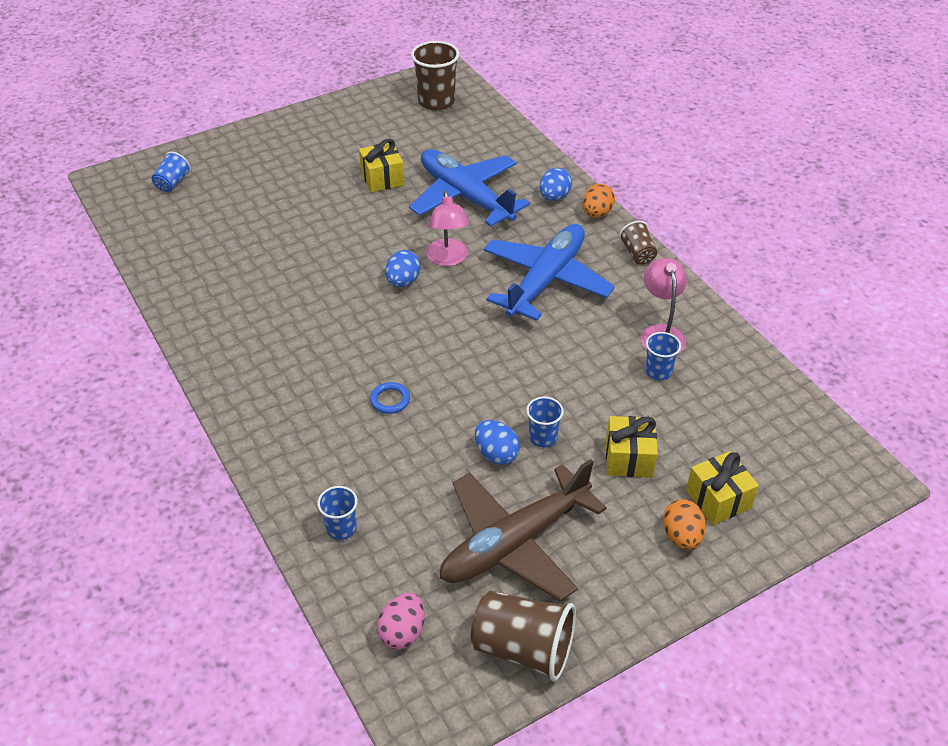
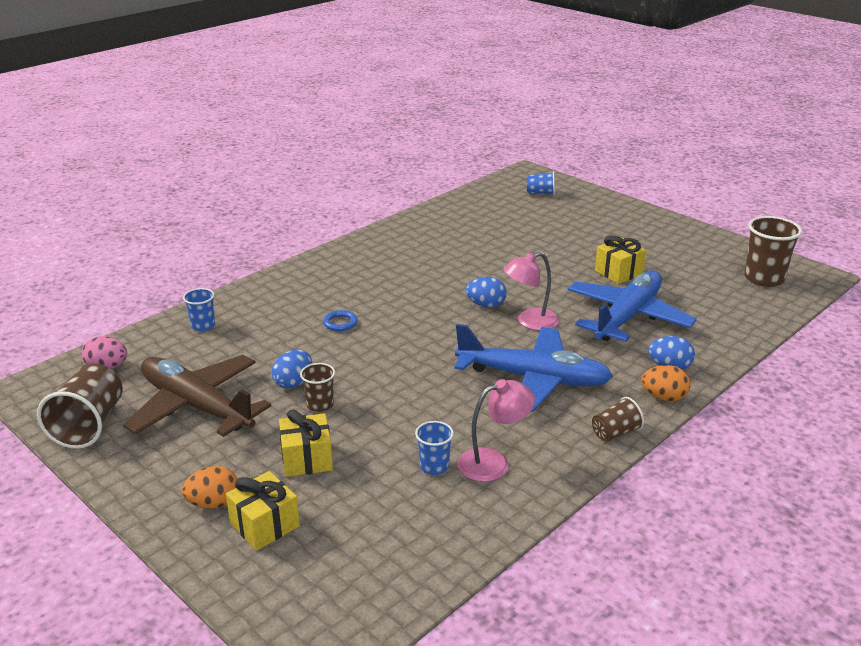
camera: 75 degrees right, 15 degrees down
(543, 437) = (320, 405): blue cup -> brown cup

